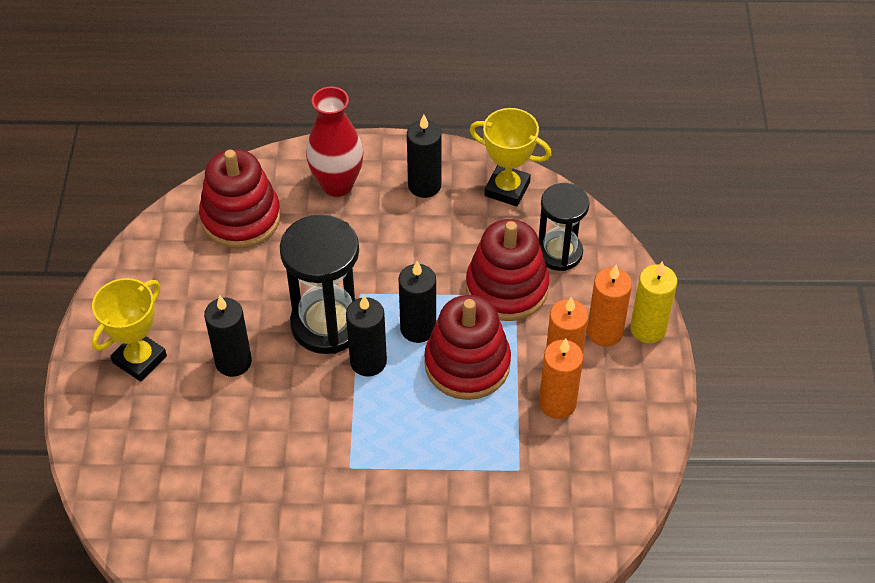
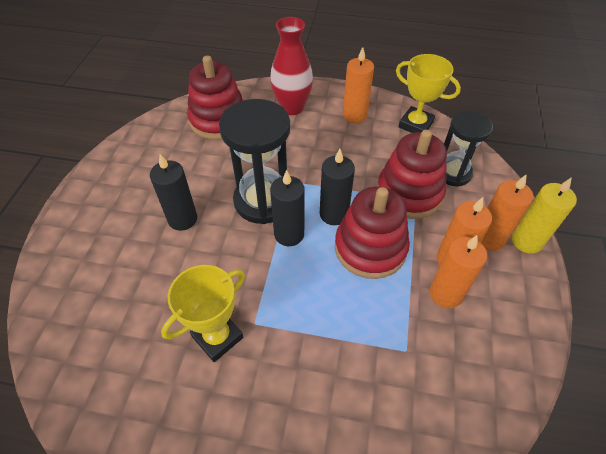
camera: 10 degrees right, 0 degrees up
(140, 359) = (112, 207): yellow trophy -> yellow trophy (217, 337)
(424, 185) = (354, 115): black candle -> orange candle

